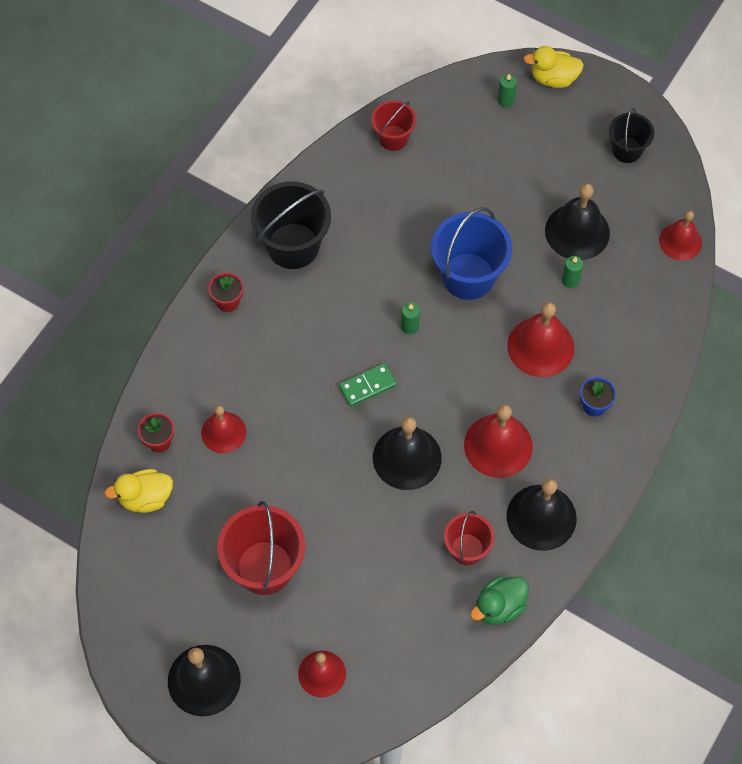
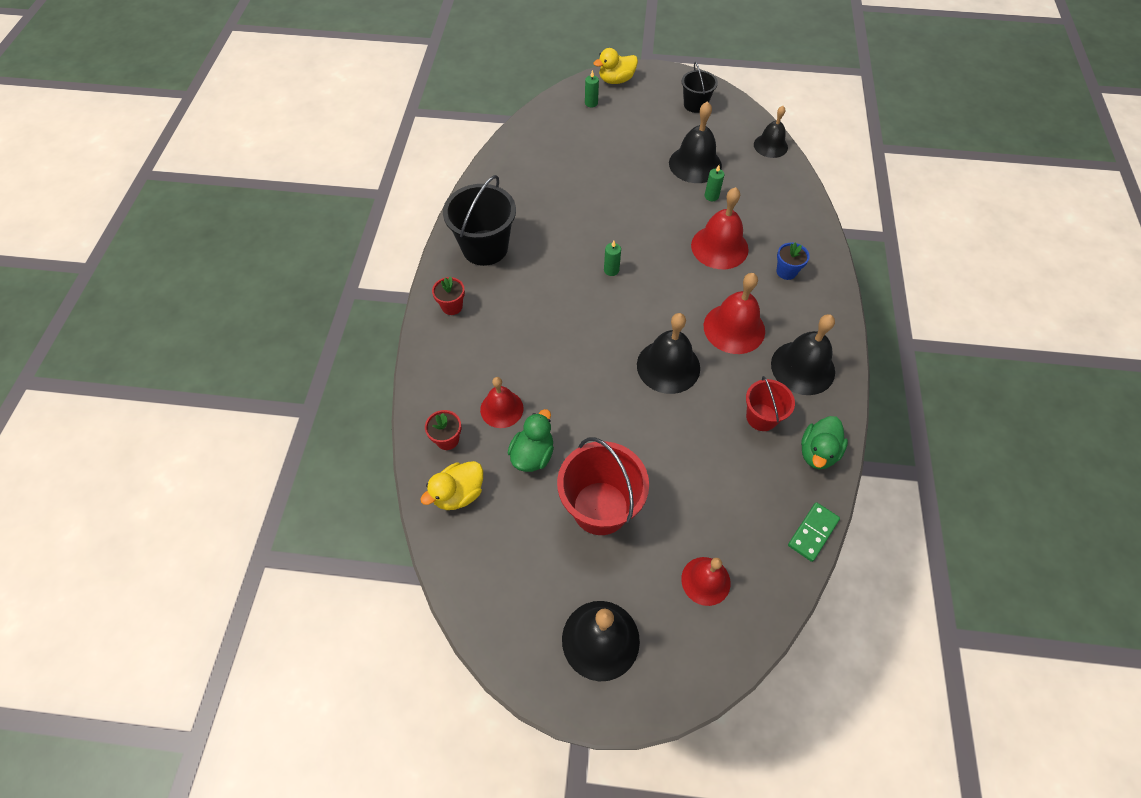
camera: 25 degrees left, 5 degrees down
(229, 490) = (532, 454): none -> green duck
(367, 386) = (603, 325): green domino -> green domino (812, 532)
(393, 138) = (522, 151): red bucket -> none
(468, 276) = (634, 220): blue bucket -> none
(680, 241) = (770, 145): red bell -> black bell

